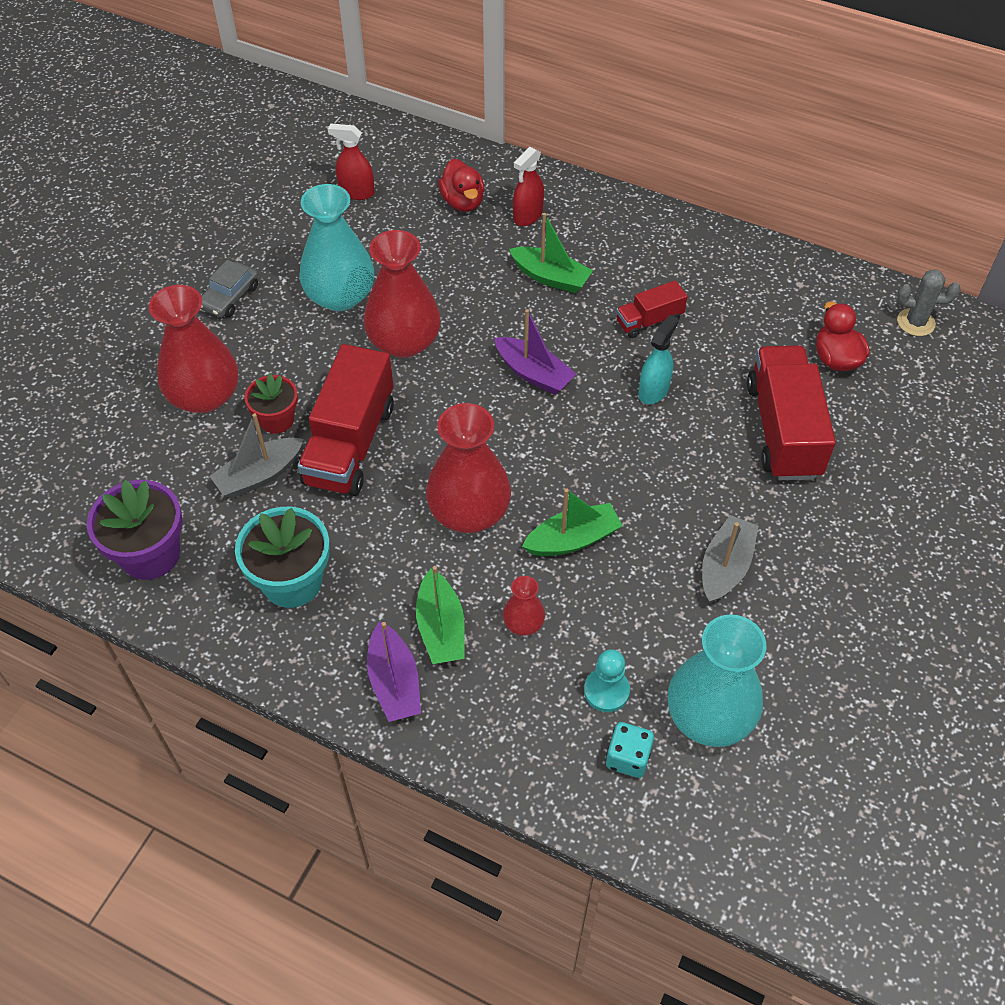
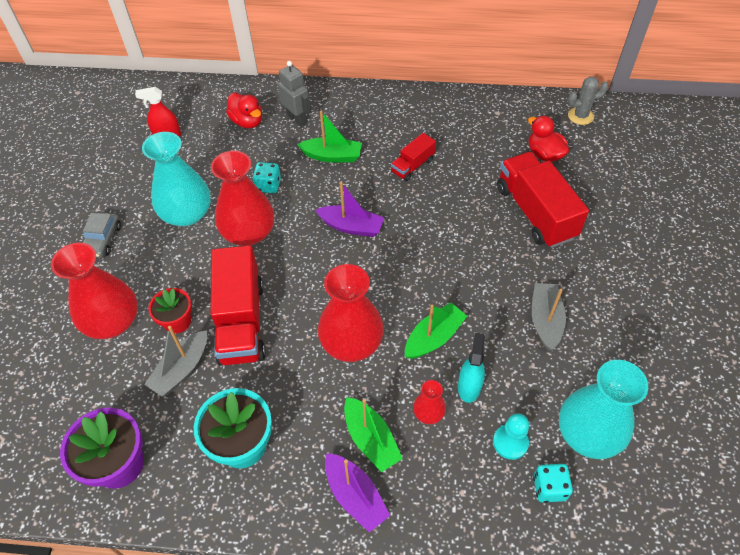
camera: 20 degrees left, 0 degrees up
(453, 291) = (268, 185): none -> turquoise dice
(527, 216) = (297, 119): red spray bottle -> grey robot
(653, 391) = (438, 213): turquoise spray bottle -> turquoise spray bottle (469, 387)

